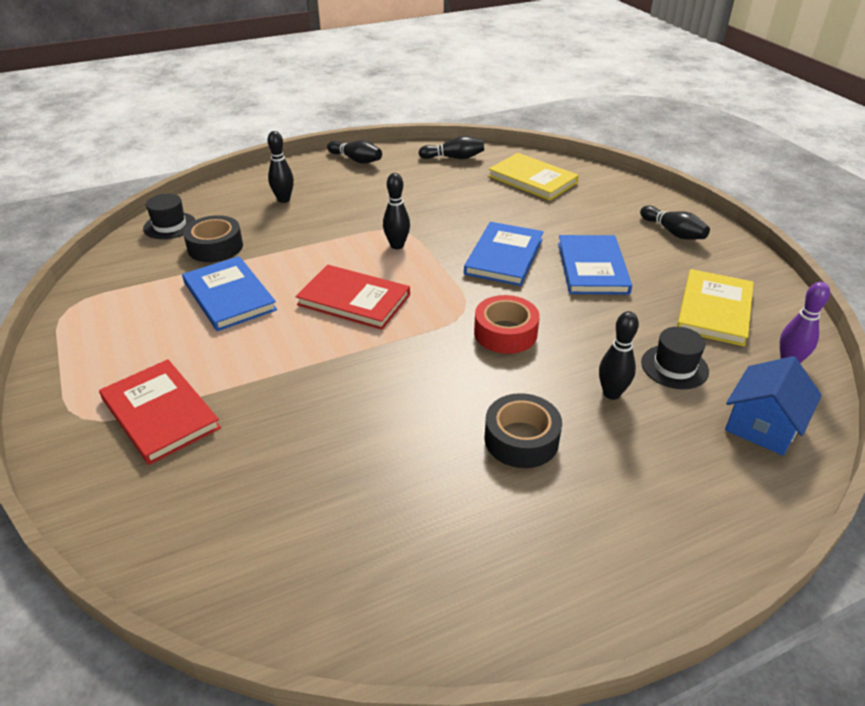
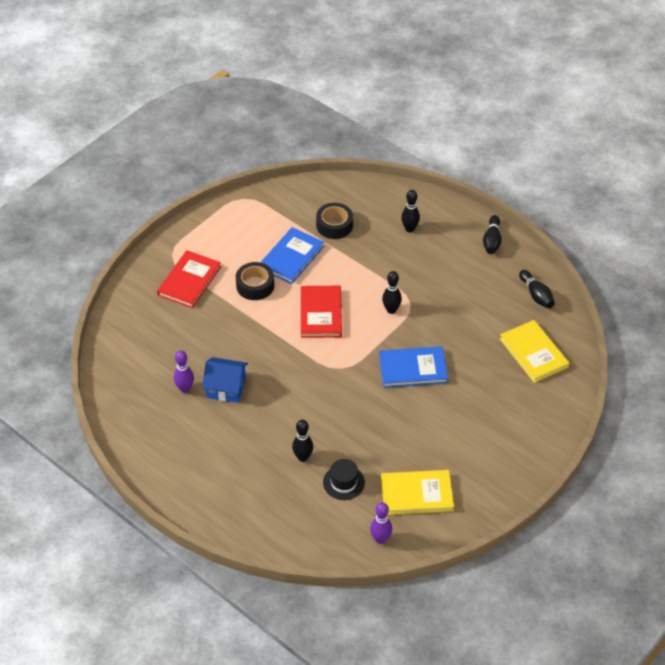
camera: 65 degrees right, 10 degrees up
(170, 226) = (343, 192): black hat -> none
(390, 493) = (185, 389): none -> purple bowling pin
(505, 333) = (330, 394): red tape -> none
(521, 439) = (246, 427): black tape -> black tape (255, 285)
(532, 179) = (533, 353): yellow book -> yellow book turned 45 degrees counterclockwise
(592, 268) = (428, 419): blue book -> none
(673, 232) = (507, 455): black bowling pin -> none
(762, 425) = (313, 531): blue house -> blue house (226, 388)

